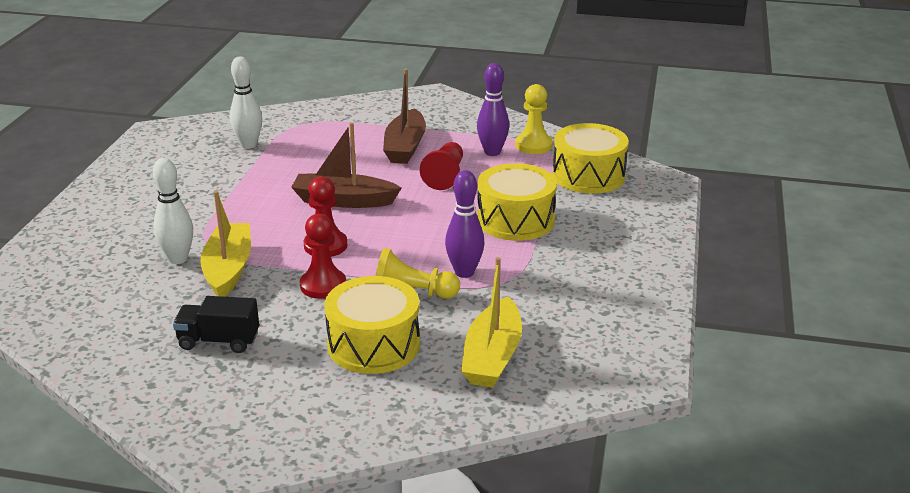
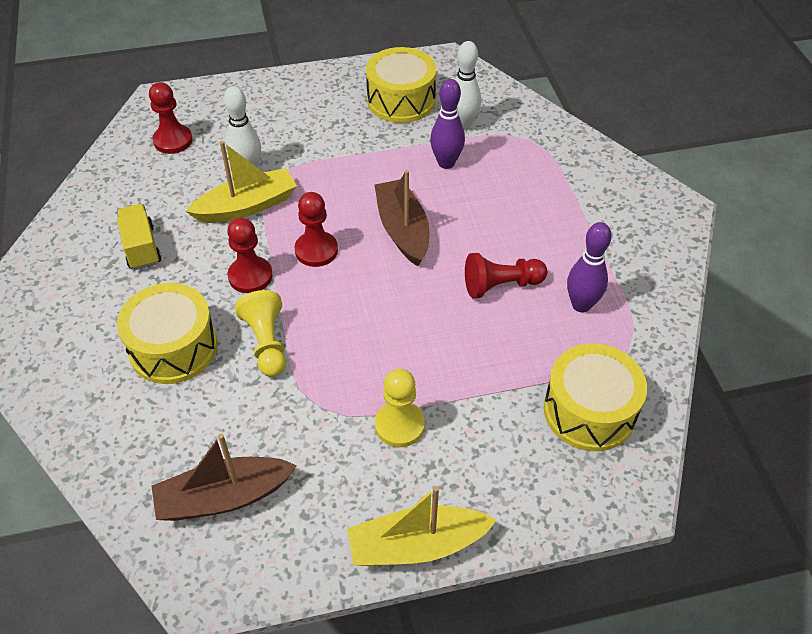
camera: 65 degrees right, 20 degrees up
(76, 293) = (173, 140): none -> red pawn
(219, 341) = (141, 247): black truck -> yellow truck
(405, 147) = (540, 231): brown boat -> brown boat (223, 497)
(464, 272) = (322, 369): purple bowling pin -> purple bowling pin (446, 163)
(492, 356) = (187, 442): yellow boat -> yellow boat (416, 545)
(515, 220) = (446, 376): yellow drum -> yellow drum (401, 100)
(533, 145) = (625, 335): yellow pawn -> yellow pawn (399, 425)

